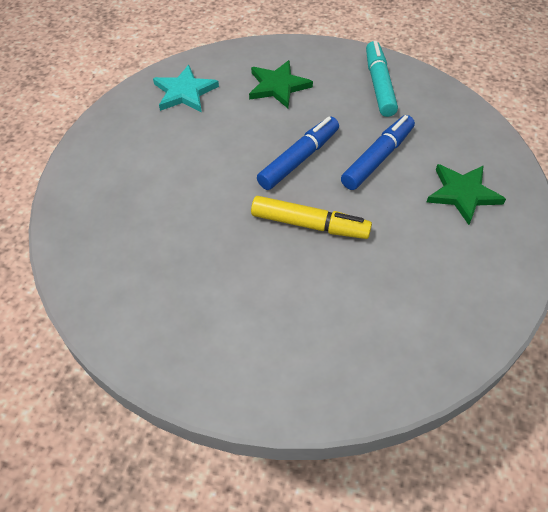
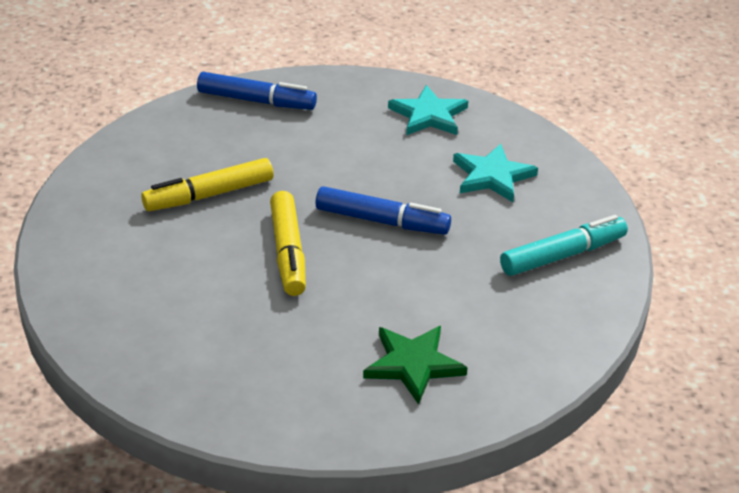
camera: 65 degrees right, 15 degrees down
(207, 255) = (209, 195): none -> yellow marker
(278, 86) = (492, 176): green star -> turquoise star
(377, 158) = (426, 281): blue marker -> blue marker (256, 101)

